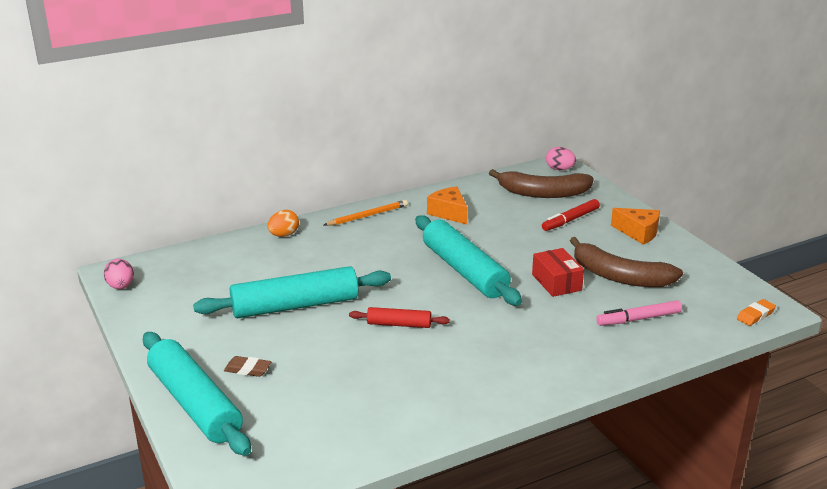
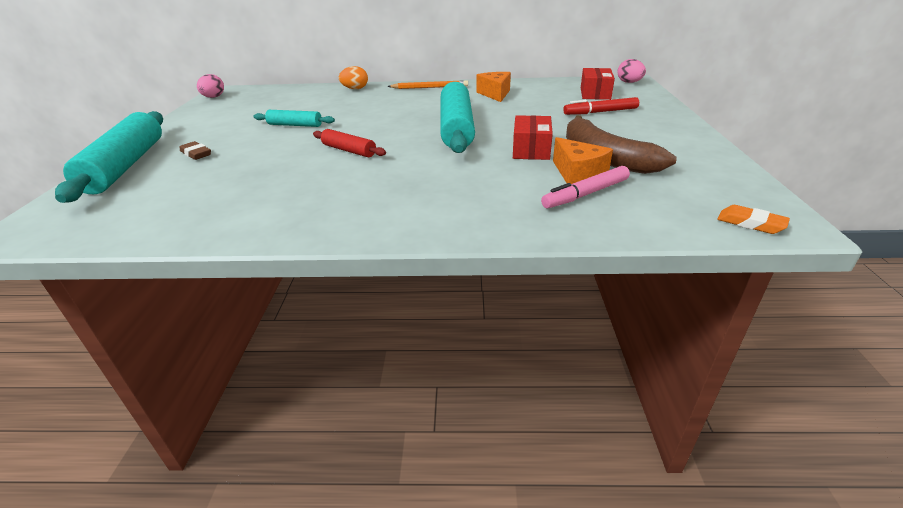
camera: 30 degrees right, 5 degrees up
(295, 306) = (295, 125): turquoise rolling pin -> turquoise rolling pin, size x0.50
(543, 193) = (595, 93): brown banana -> red box
(638, 233) = (664, 130): orange cheese -> orange cheese (578, 174)
(638, 319) = (585, 194): pink marker -> pink marker turned 45 degrees counterclockwise
(755, 315) = (750, 223): orange eraser -> orange eraser turned 45 degrees clockwise

